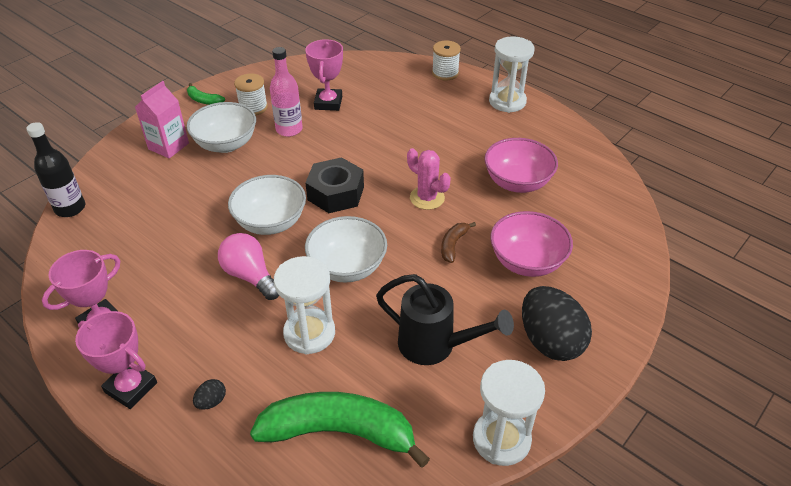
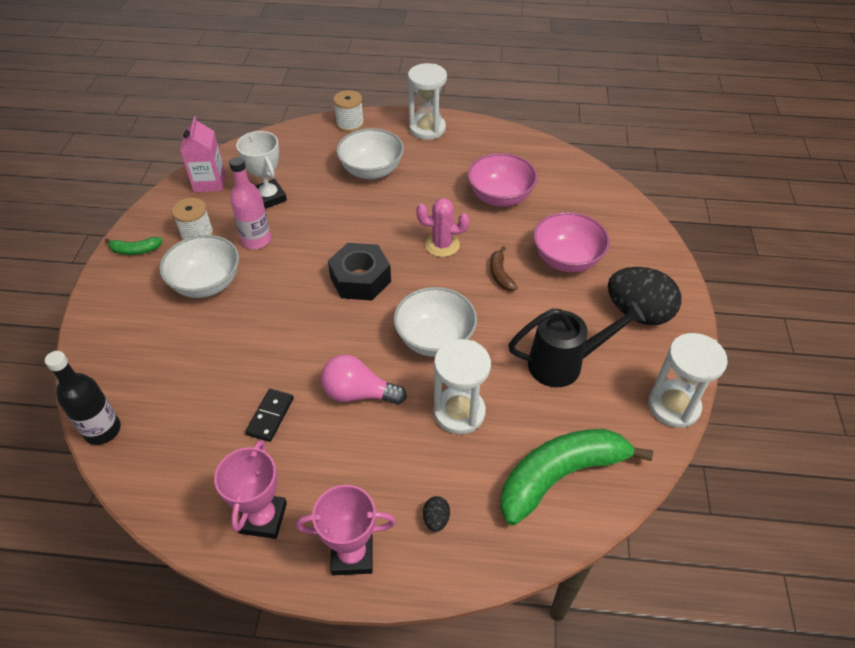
camera: 35 degrees left, 5 degrees up
(168, 146) = (146, 314): pink carton -> pink carton (209, 182)
(176, 258) = (270, 416): none -> black domino
(271, 222) = (328, 335): white bowl -> white bowl (371, 170)
(328, 103) = (269, 197): pink trophy -> white trophy

